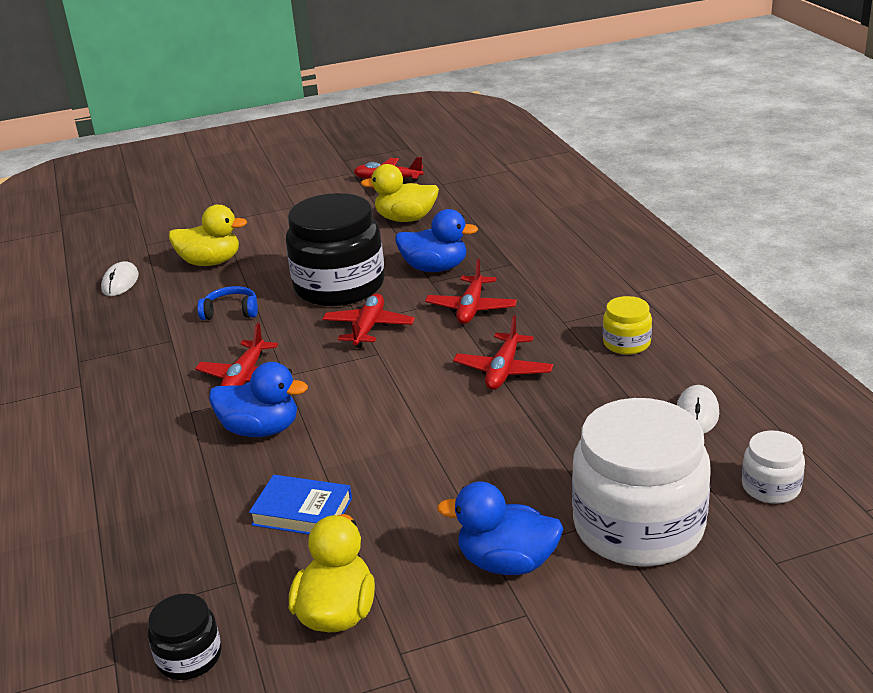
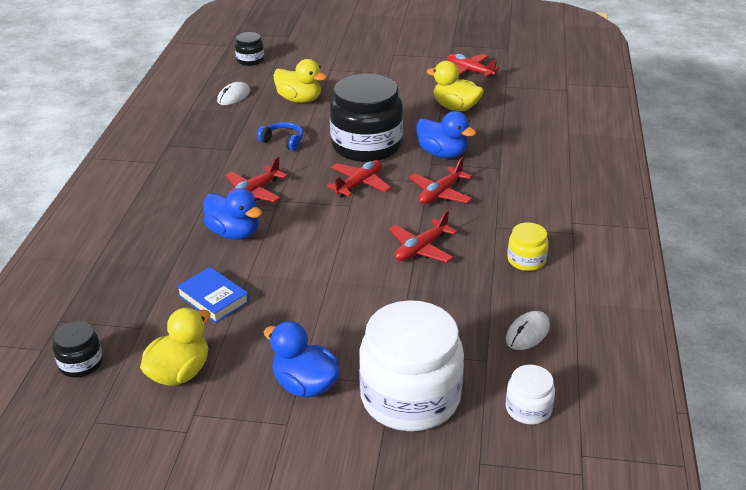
camera: 25 degrees right, 5 degrees up
(106, 238) = (250, 60): none -> black jar

